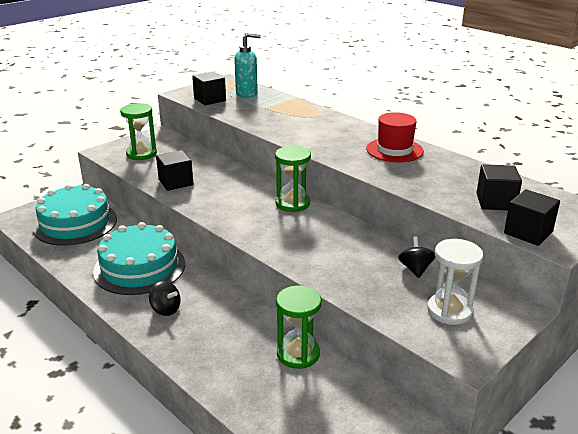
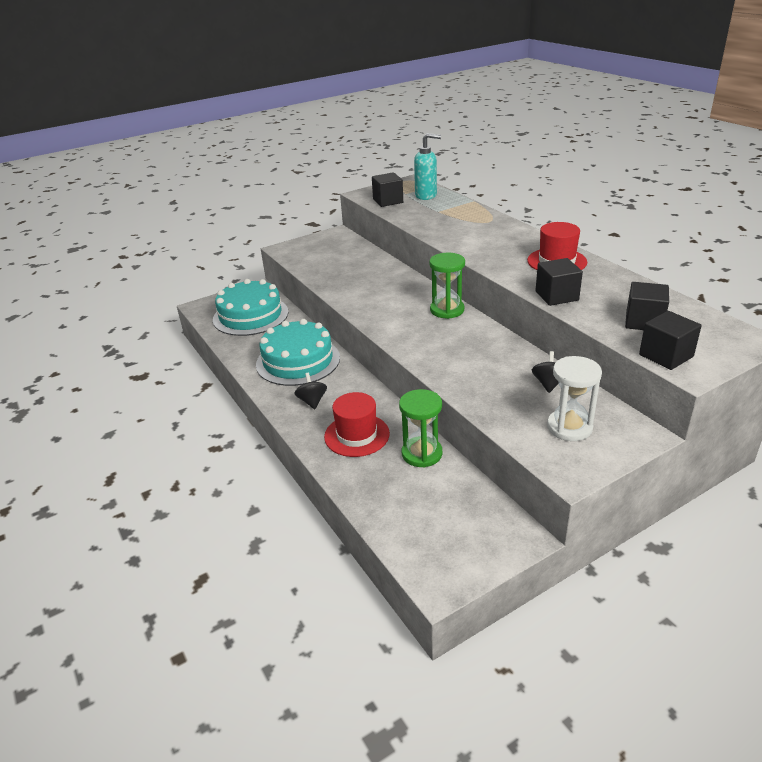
camera: 15 degrees right, 5 degrees up
(141, 154) = (317, 253): green hourglass -> none
(166, 309) = (312, 401): black spinning top -> black spinning top turned 150 degrees counterclockwise
(176, 182) = (342, 282): black cube -> black cube (556, 296)
(223, 341) = (357, 435): none -> red hat

